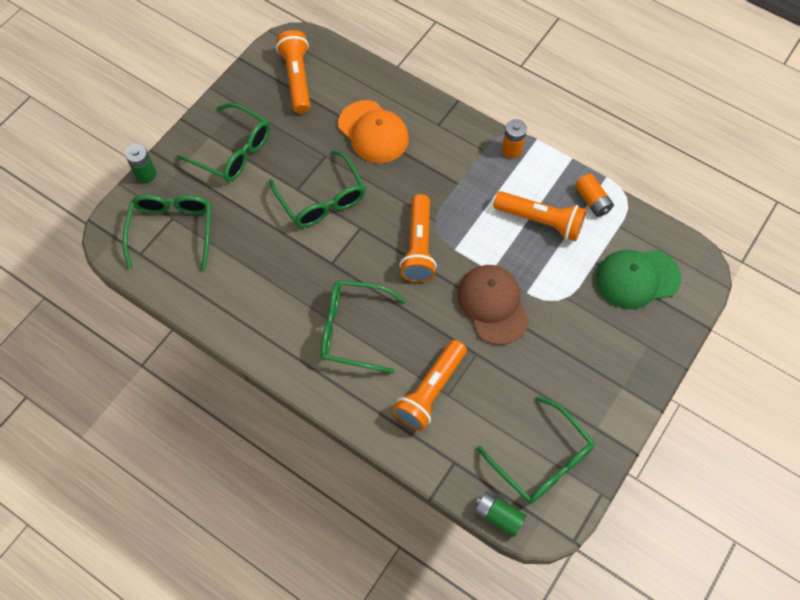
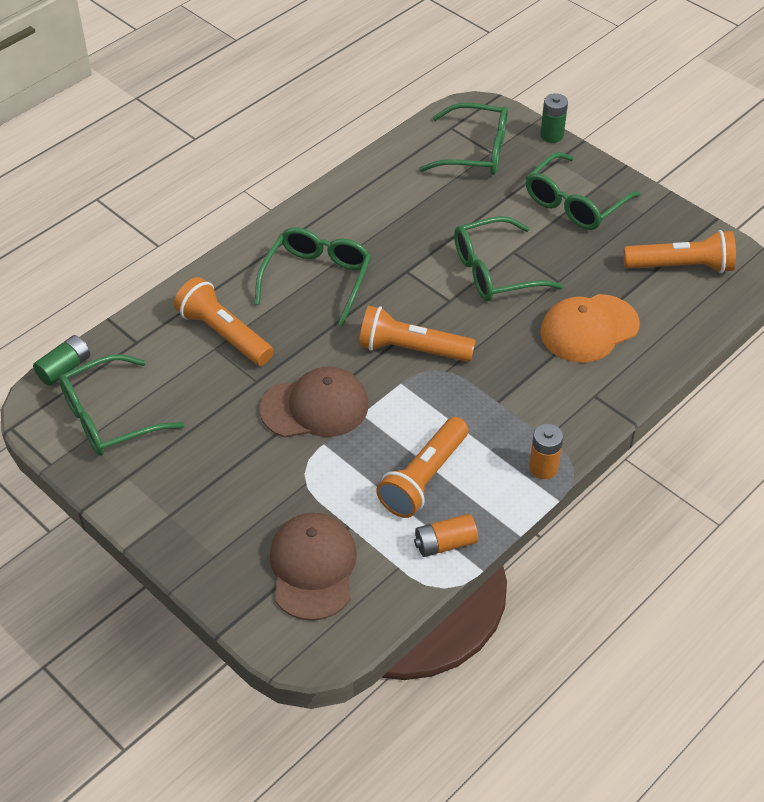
camera: 100 degrees right, 15 degrees down
(637, 278) = (313, 568): green cap -> brown cap

